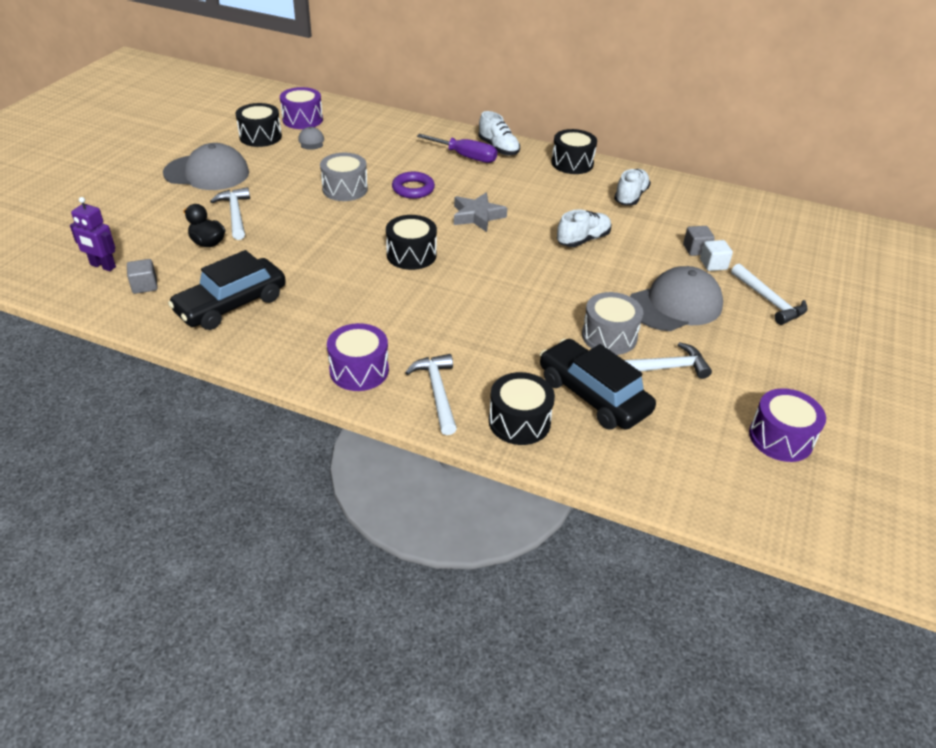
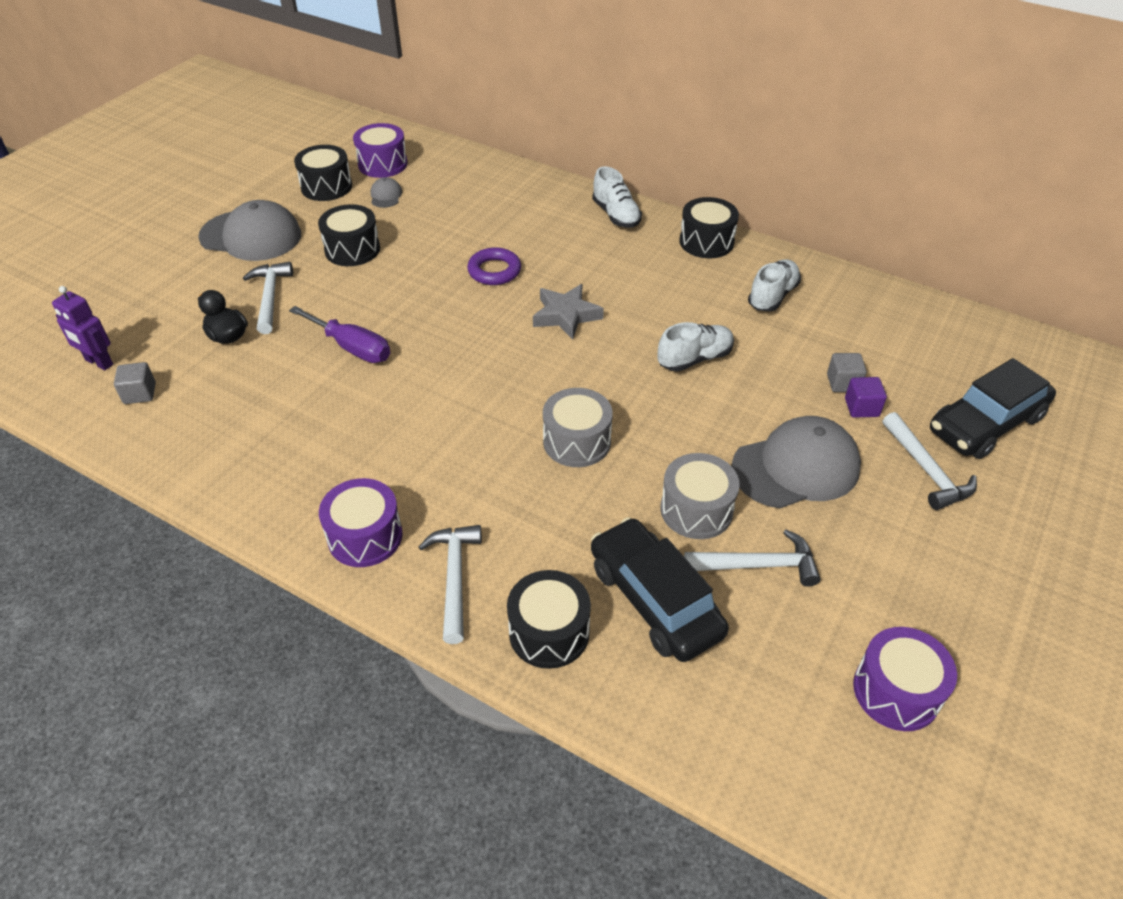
camera: 10 degrees right, 5 degrees up
(231, 304) = (234, 427): black car -> black car (985, 424)
(345, 189) = (410, 267): grey drum -> grey drum (577, 441)
(411, 255) = (469, 368): black drum -> black drum (352, 249)
(466, 157) = (572, 226): purple screwdriver -> purple screwdriver (352, 347)
(713, 264) = (861, 407): white cube -> purple cube

